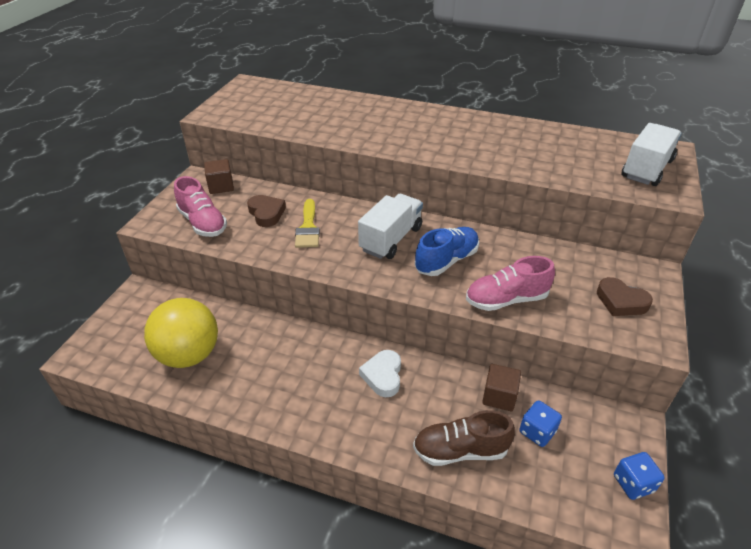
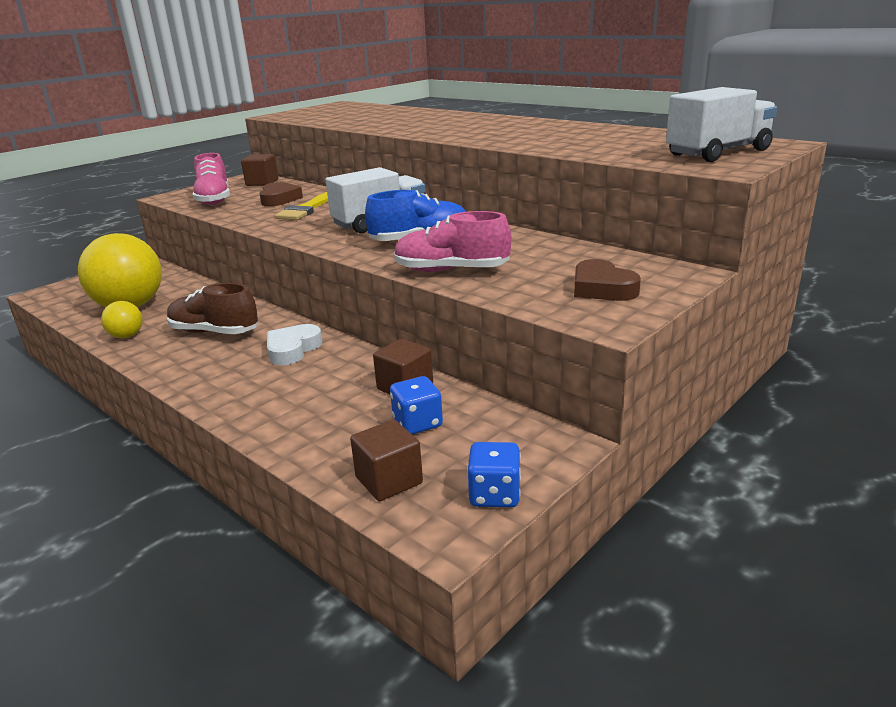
camera: 25 degrees right, 15 degrees down
(225, 395) = (127, 336): none -> yellow ball
(460, 450) = (306, 418): brown shoe -> brown shoe (214, 332)
(564, 493) = (389, 480): none -> brown cube

